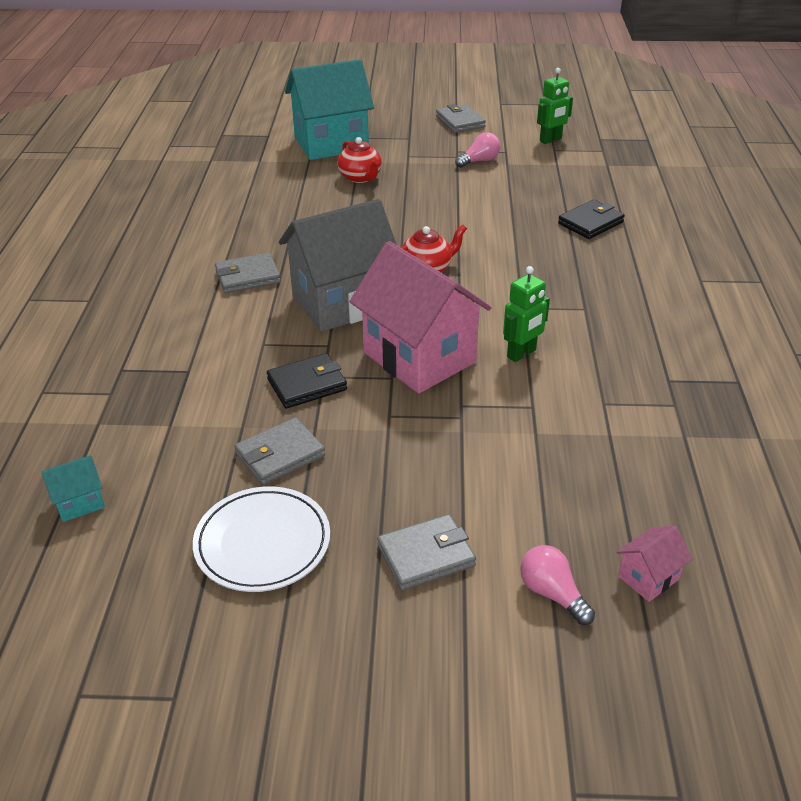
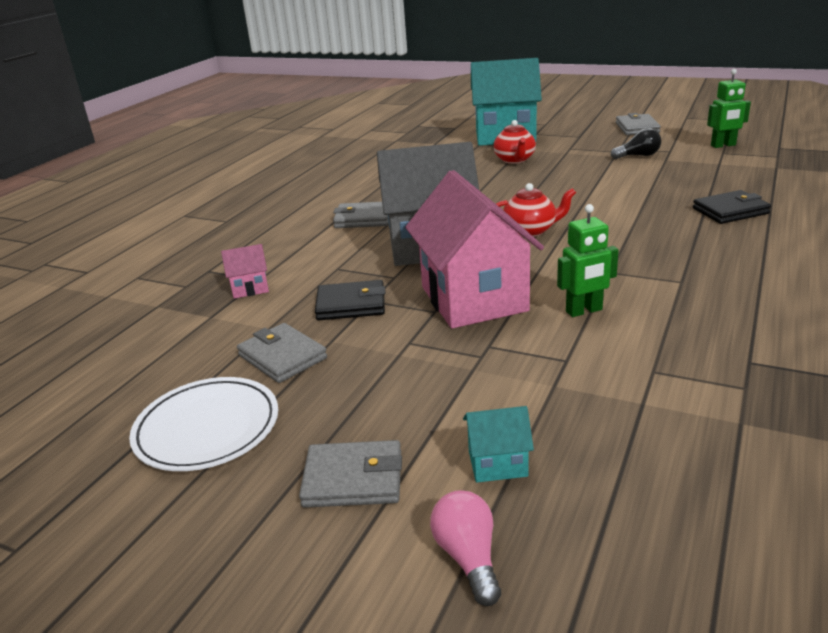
camera: 25 degrees right, 10 degrees down
(79, 502) = (91, 362): turquoise house -> turquoise house (497, 463)
(280, 455) = (282, 357): grey wallet -> grey wallet turned 60 degrees clockwise
(479, 161) = (638, 156): pink light bulb -> black light bulb
(648, 578) = (604, 573): pink house -> pink house (250, 288)

